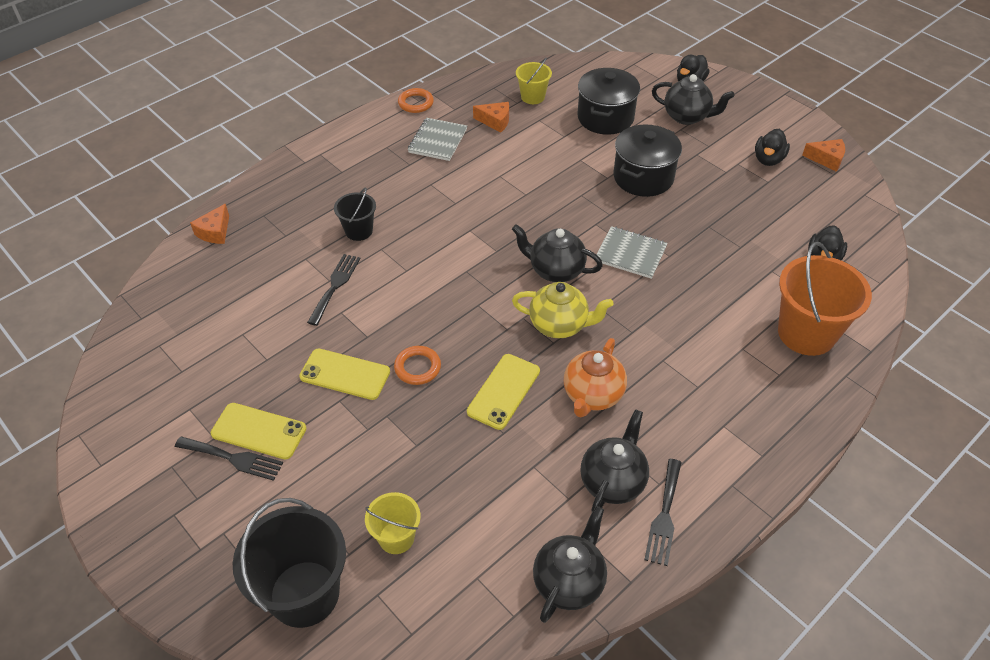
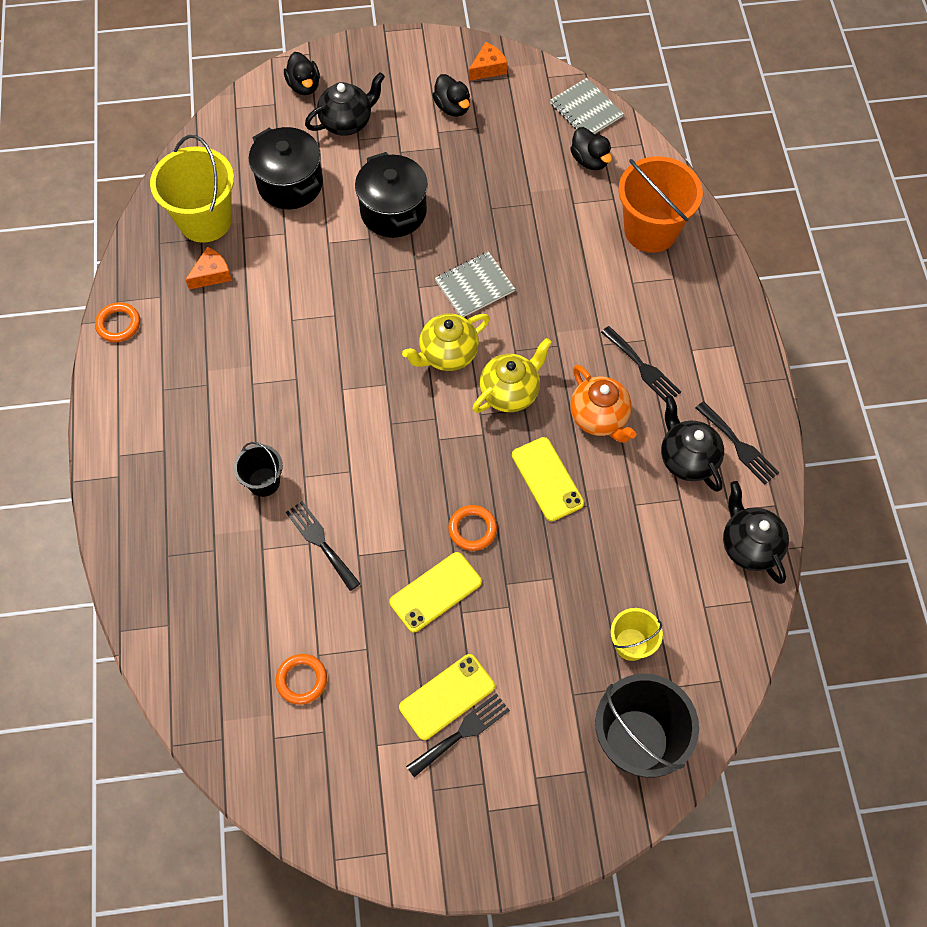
camera: 55 degrees left, 15 degrees up
(215, 232) = (153, 613): orange cheese -> none
(215, 336) = (301, 680): none -> orange ring
(438, 141) = (195, 340): grey notebook -> grey notebook (586, 110)
(533, 97) = (205, 220): yellow bucket -> yellow bucket, size x1.86
(555, 270) = (447, 354): black teapot -> yellow teapot
(670, 399) = (642, 367): none -> black fork

